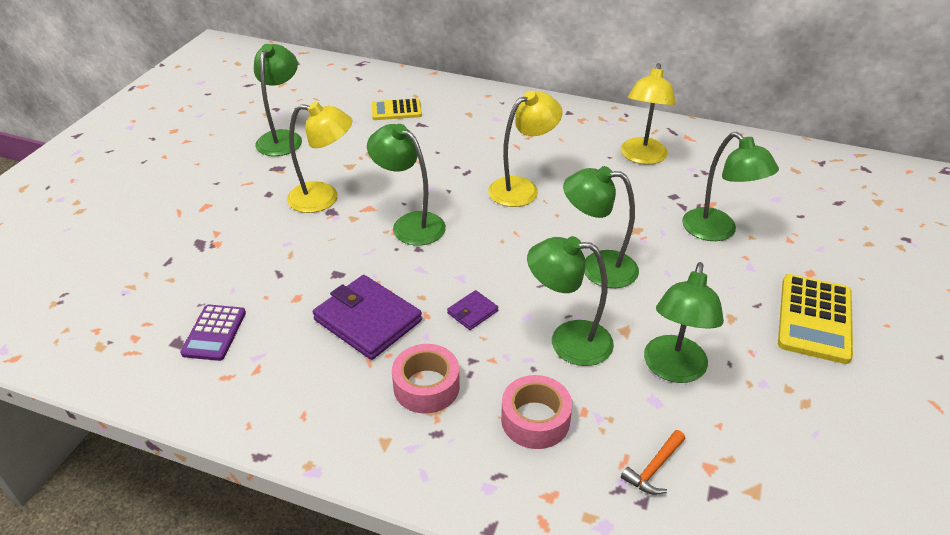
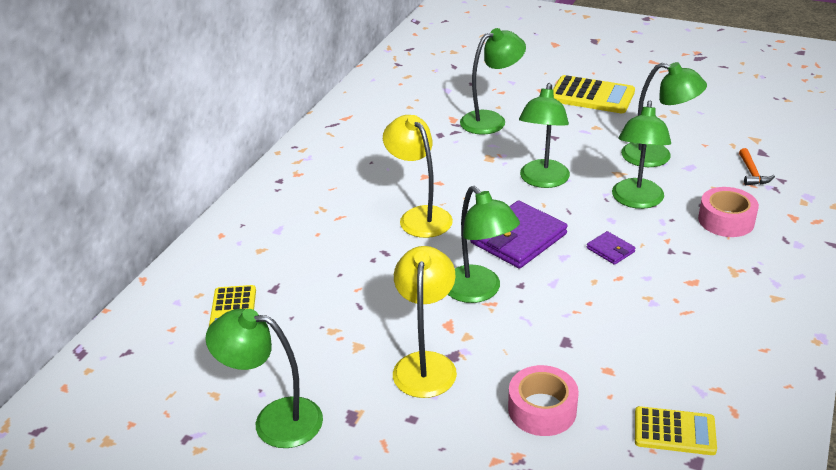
camera: 85 degrees left, 5 degrees down
(214, 333) = (674, 431): purple calculator -> yellow calculator
(368, 320) = (633, 315): purple wallet -> purple wallet (518, 238)
(410, 224) = (479, 291): green lamp -> green lamp turned 75 degrees counterclockwise
(426, 386) = (708, 276): pink tape -> pink tape (542, 409)
(642, 157) = (375, 144): yellow lamp -> none
(654, 468) = (752, 173): orange hammer -> orange hammer turned 45 degrees clockwise

